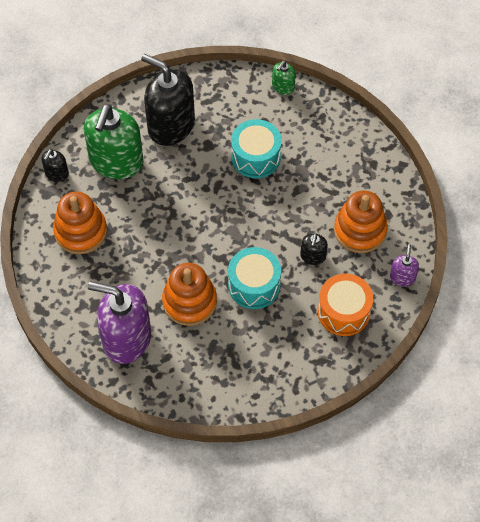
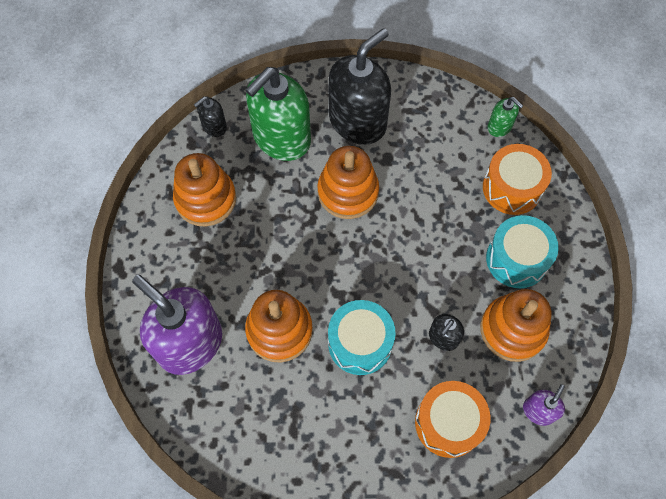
camera: 25 degrees right, 5 degrees up
(171, 125) = (358, 122): black soap dispenser -> black soap dispenser turned 75 degrees clockwise
(190, 181) = (348, 192): none -> orange stacking toy
(256, 157) = (433, 193): turquoise drum -> turquoise drum (516, 259)
(283, 87) = (499, 127): green soap dispenser -> green soap dispenser turned 105 degrees counterclockwise
(313, 129) = (512, 188): none -> orange drum

